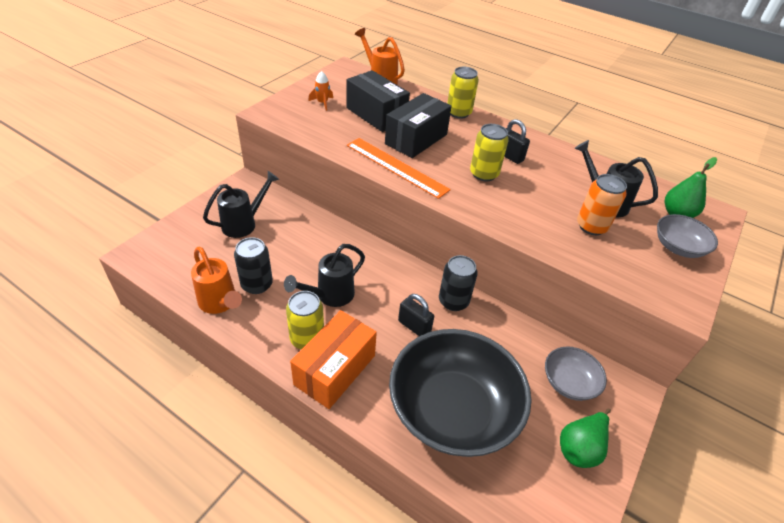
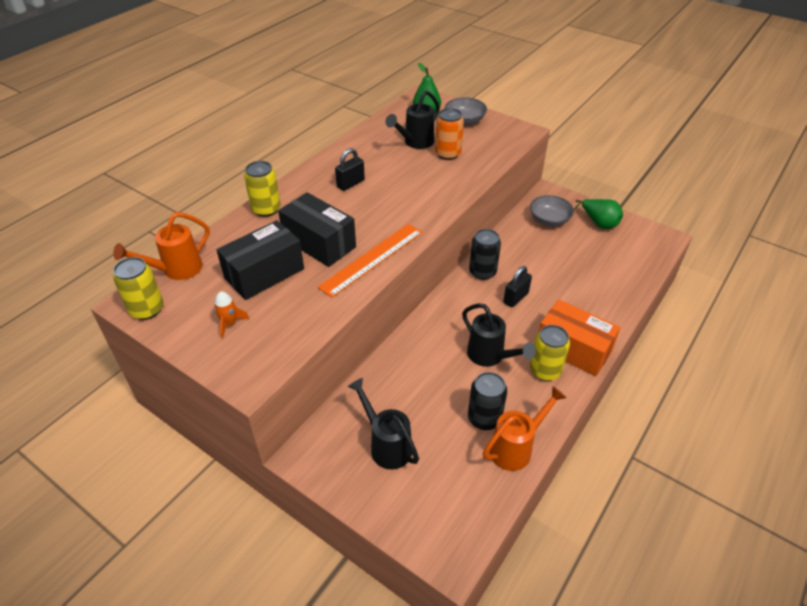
camera: 85 degrees left, 0 degrees up
(453, 410) = (589, 280): black bowl -> none
(484, 174) = (381, 202): yellow can -> yellow can (147, 309)

